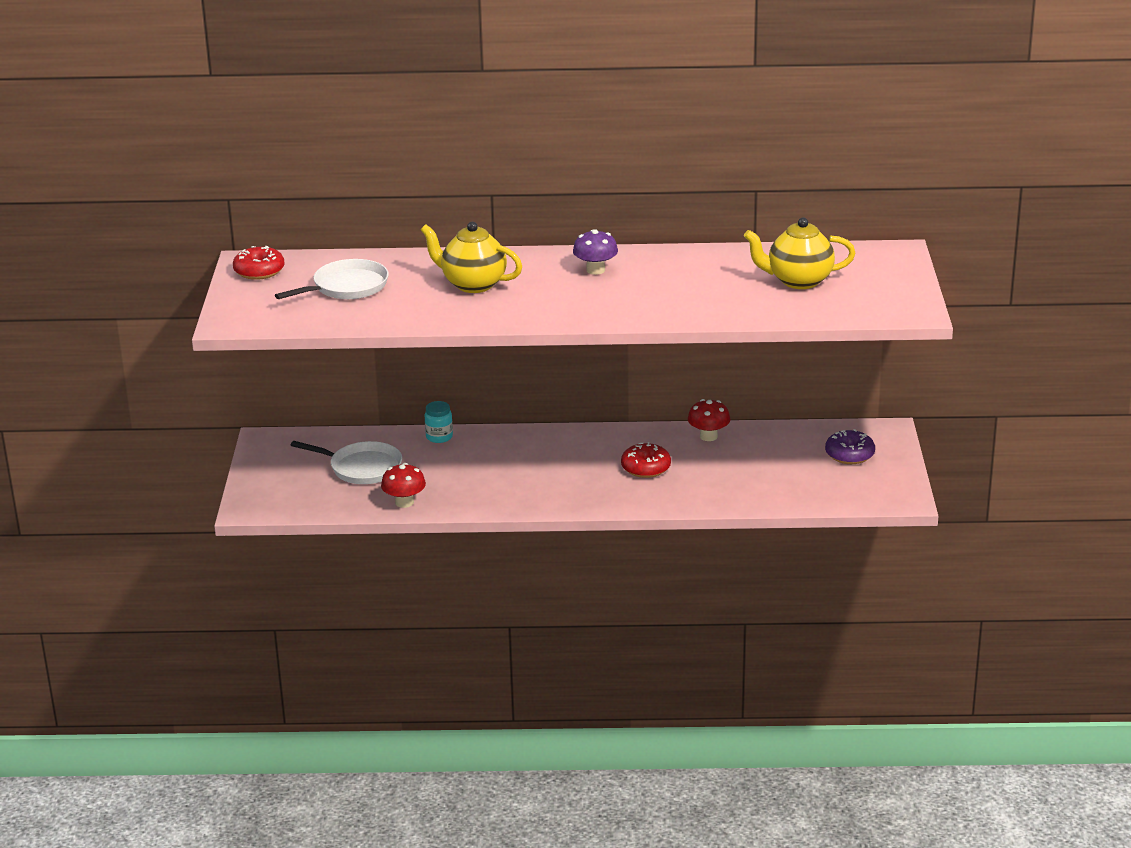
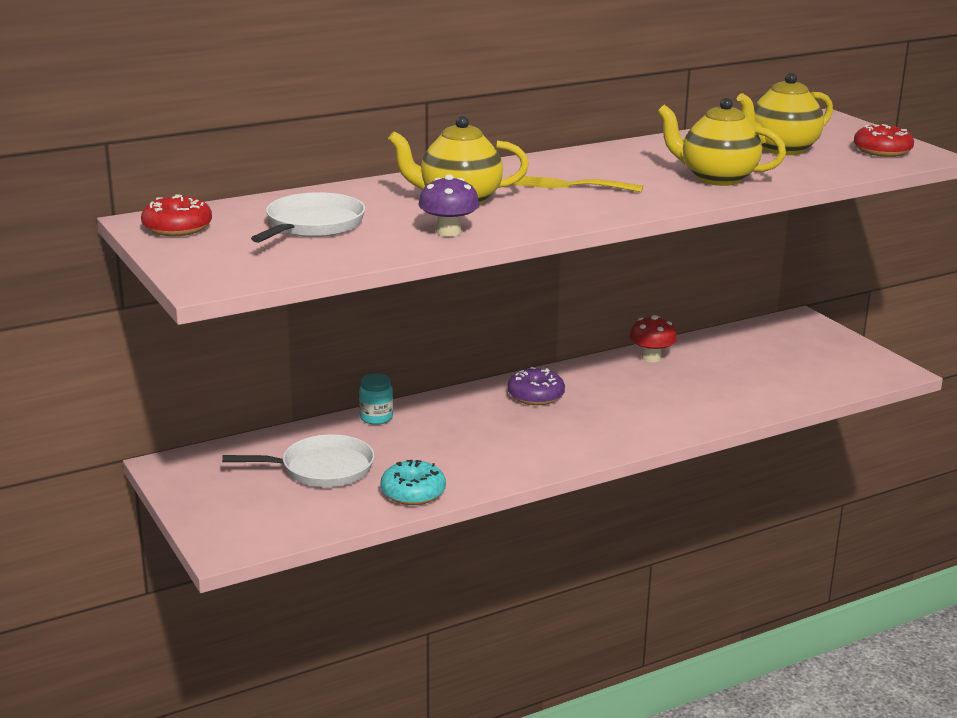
camera: 30 degrees left, 5 degrees down
(404, 502) = (413, 493): red mushroom -> turquoise donut
(571, 285) = (566, 185): none -> yellow fork
(595, 270) = (571, 170): purple mushroom -> purple mushroom (448, 232)
(646, 468) = (629, 399): red donut -> red donut (882, 151)
(696, 302) = (717, 178): none -> yellow teapot
(849, 455) = (798, 345): purple donut -> purple donut (536, 396)

